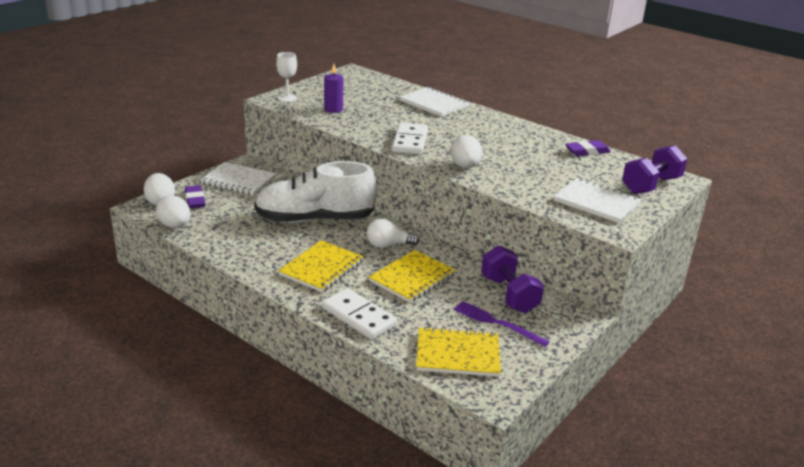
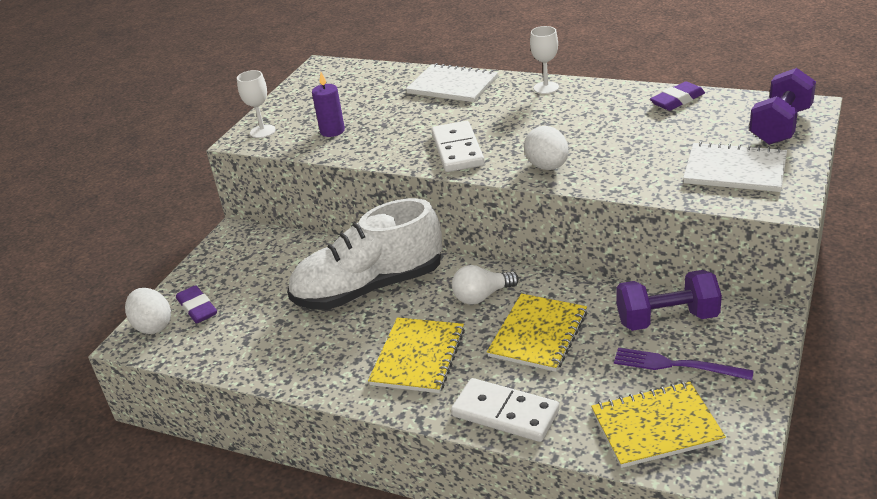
camera: 10 degrees left, 5 degrees up
(175, 226) = (192, 356): white egg -> none
(238, 180) = (238, 261): white notebook -> none
(498, 121) = (546, 88): none -> white goblet
(509, 294) = (667, 319): purple dumbbell -> purple dumbbell turned 60 degrees counterclockwise

